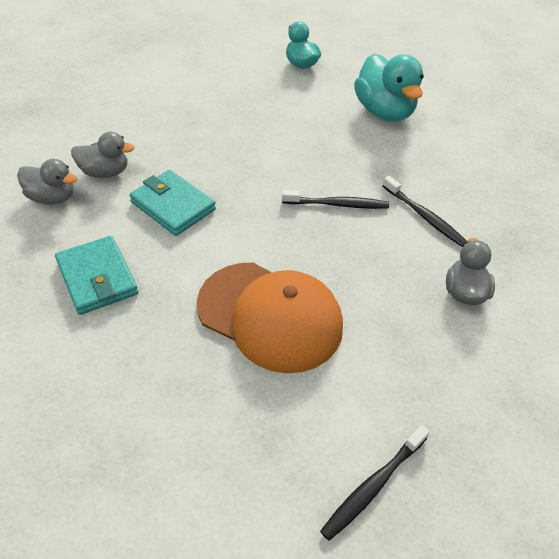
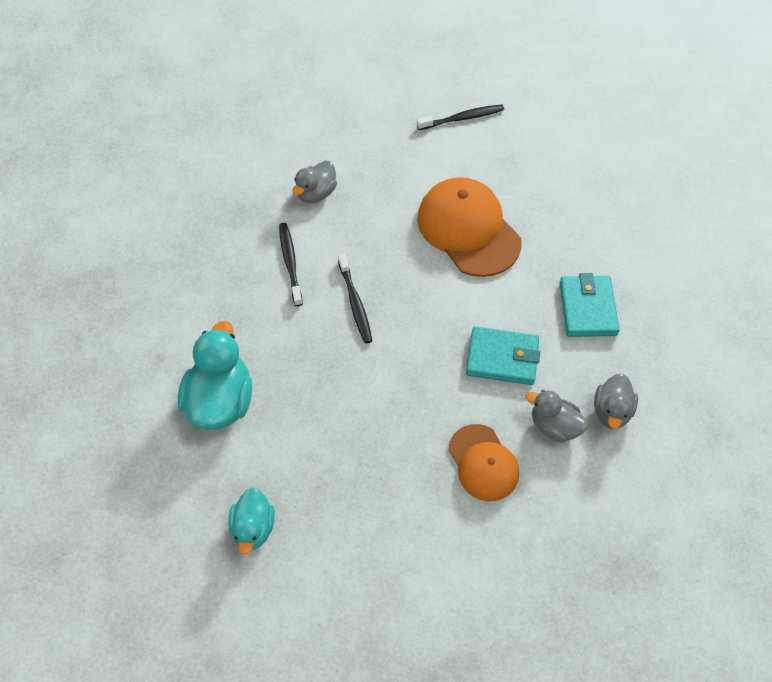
camera: 150 degrees left, 10 degrees up
(52, 198) = (611, 411): grey duck -> grey duck turned 120 degrees counterclockwise
(158, 134) = (483, 463): none -> orange cap
(173, 206) = (502, 358): turquoise wallet -> turquoise wallet turned 60 degrees counterclockwise
(337, 204) = (355, 303): black toothbrush -> black toothbrush turned 135 degrees counterclockwise

